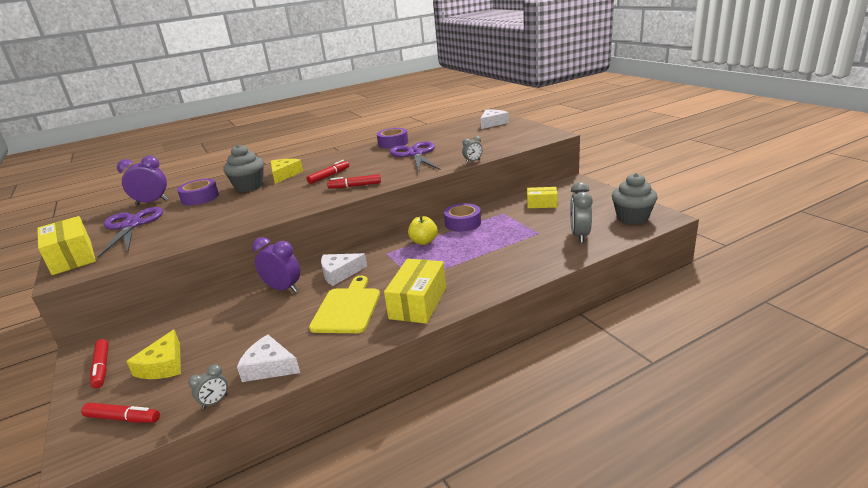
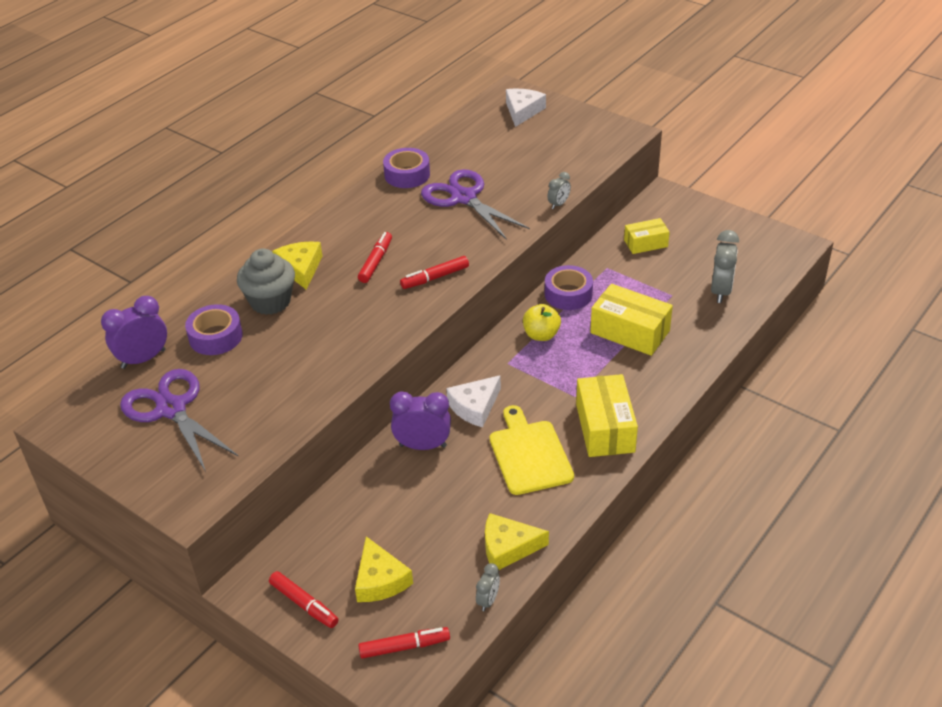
camera: 25 degrees left, 15 degrees up
(72, 257) = (156, 480): yellow box -> yellow box (630, 332)
(269, 367) = (508, 547): white cheese -> yellow cheese
(580, 235) = (720, 291): grey clock -> grey clock turned 150 degrees counterclockwise
(632, 218) = (763, 252): grey cupcake -> none

